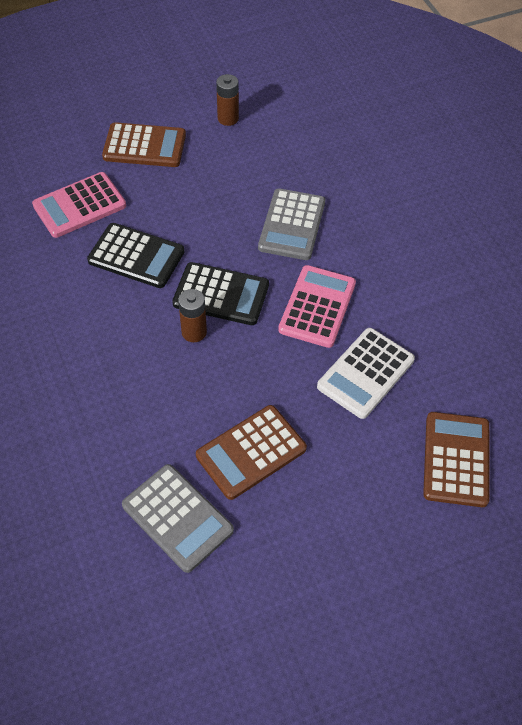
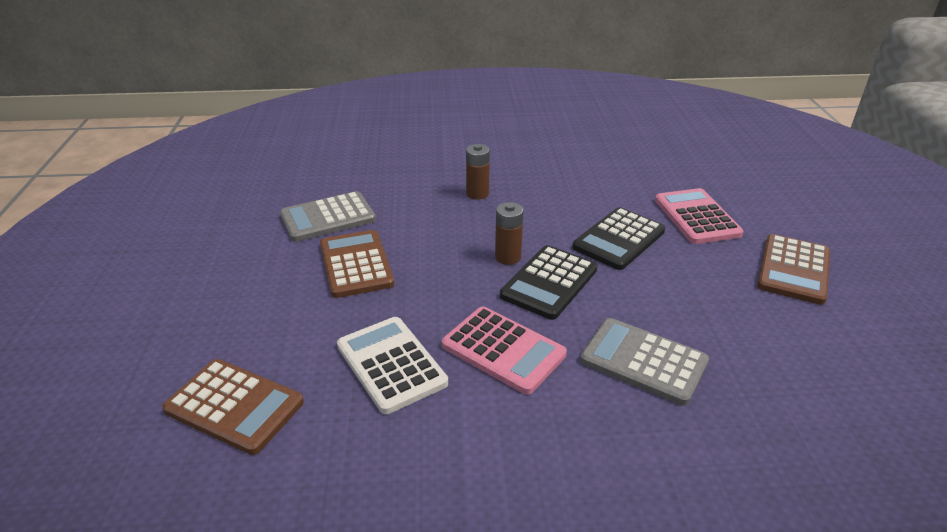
camera: 110 degrees right, 20 degrees down
(228, 118) = (860, 348): brown battery -> brown battery (477, 194)

